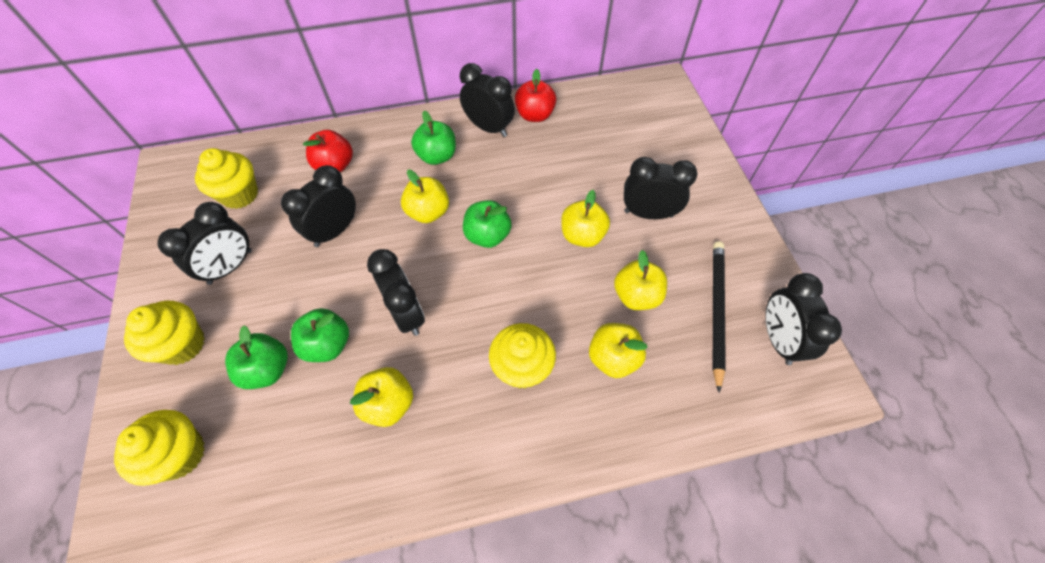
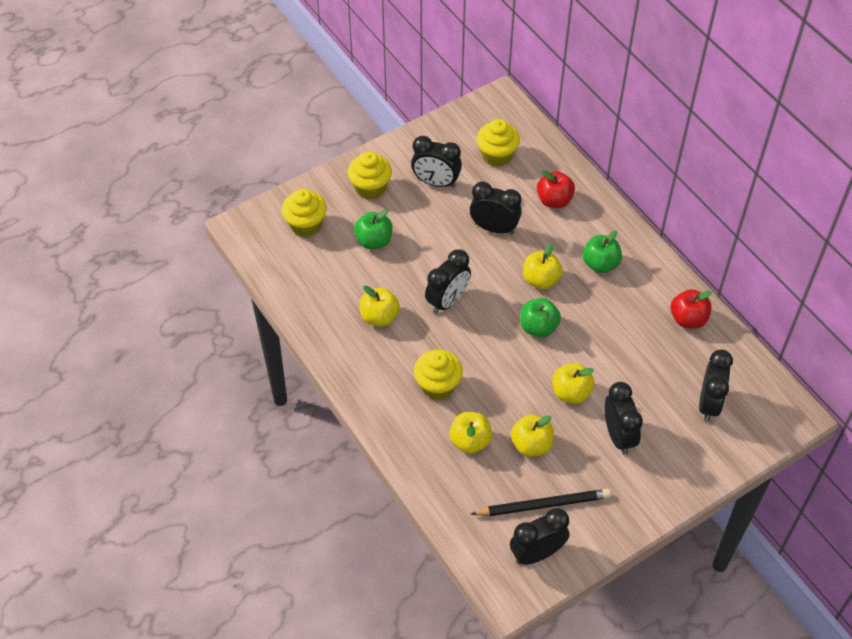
camera: 70 degrees right, 5 degrees down
(327, 345) = (404, 265): green apple -> none
(489, 128) = (652, 289): black clock -> black clock (709, 404)

